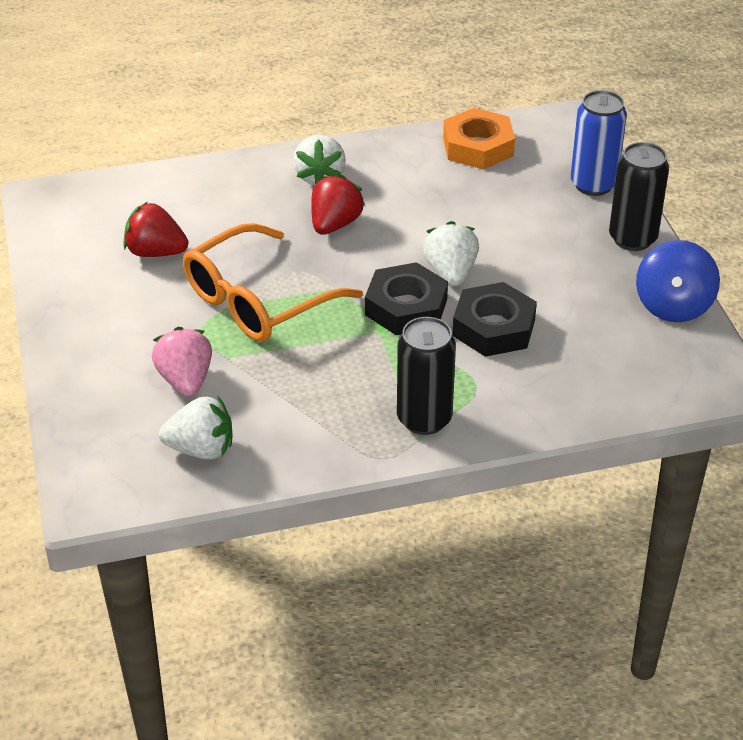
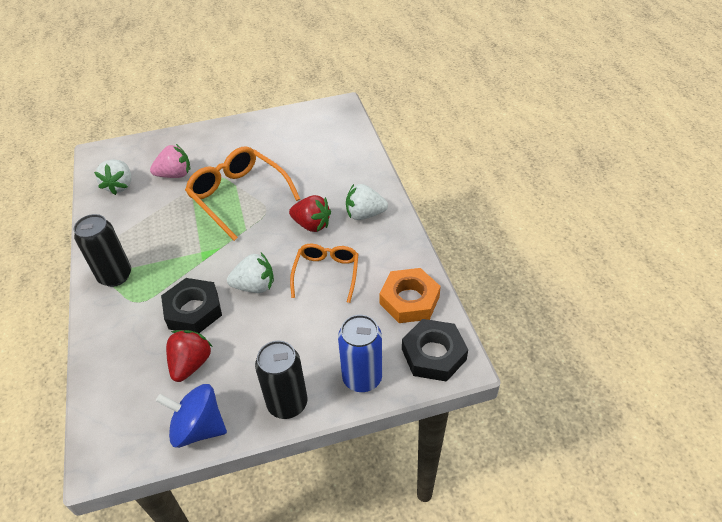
camera: 90 degrees right, 5 degrees up
(156, 252) = (287, 152): red strawberry -> red strawberry (191, 364)
(406, 307) = (222, 264): black nut -> black nut (433, 354)
(430, 210) = (326, 273): none -> orange glasses

